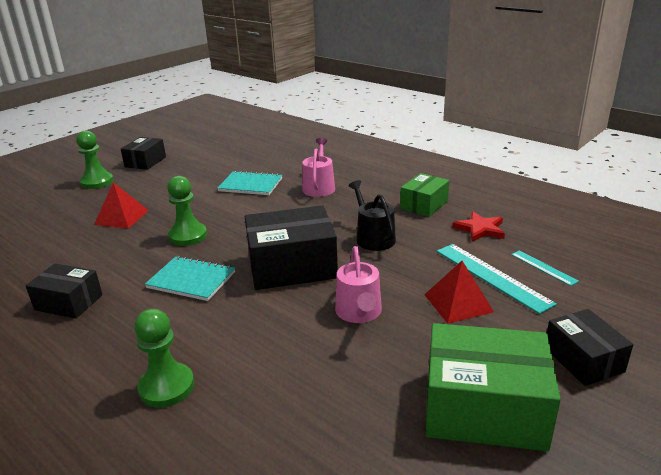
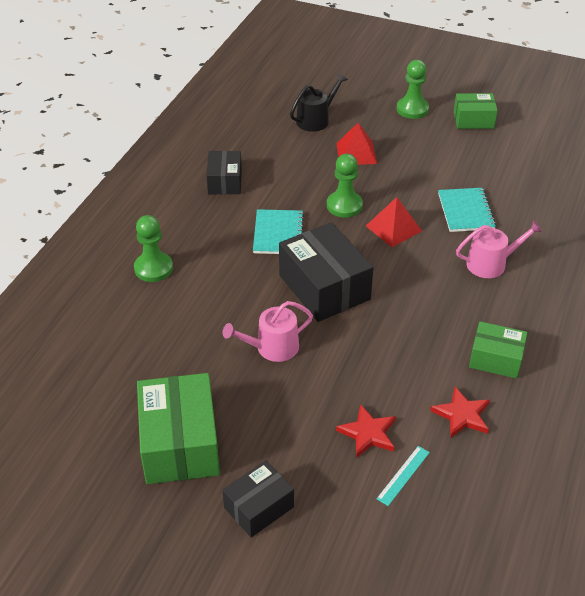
camera: 70 degrees right, 15 degrees up
(145, 162) = (473, 120): black box -> green box
(373, 237) = (401, 331): black watering can -> black watering can (316, 120)
(458, 303) = (311, 412): red pyramid -> red pyramid (393, 228)
(492, 276) = (368, 433): turquoise ruler -> red star

